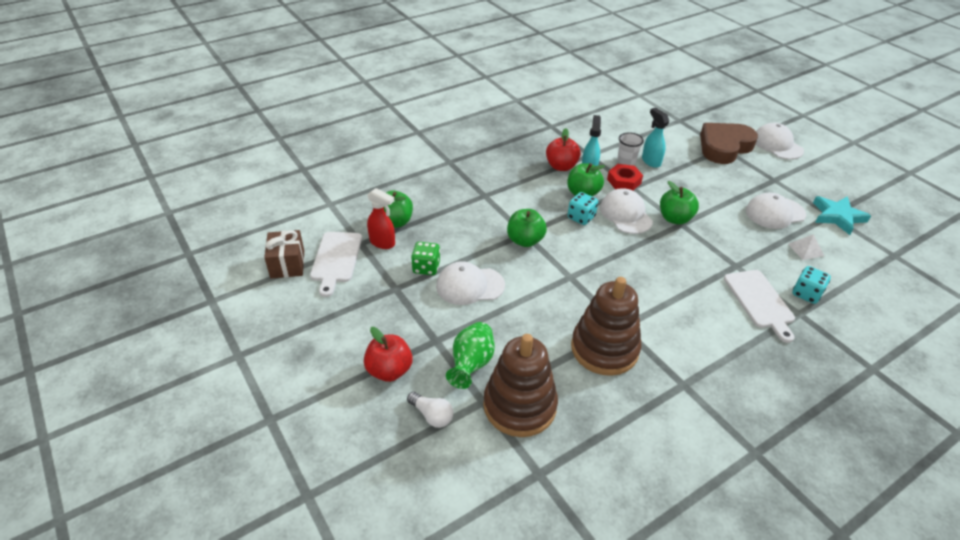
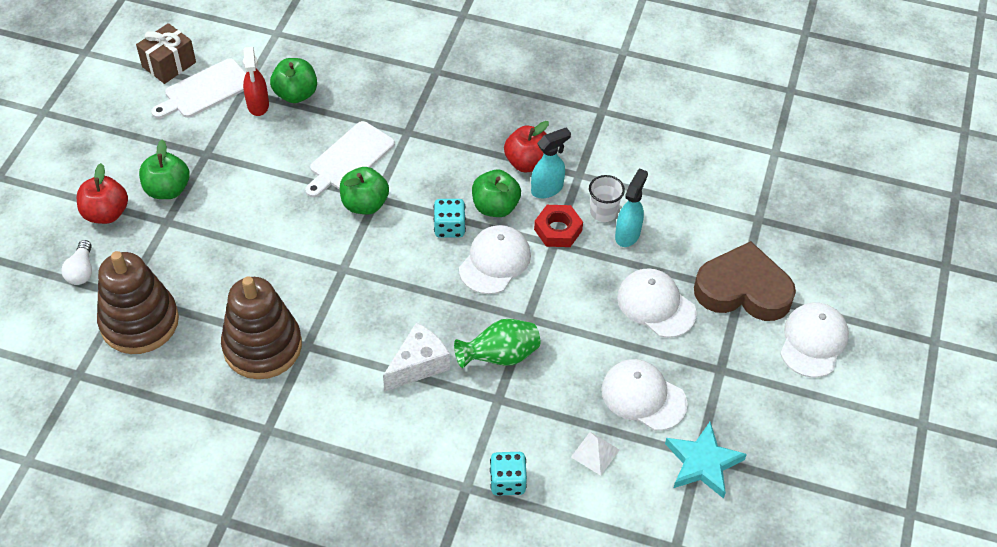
camera: 50 degrees right, 10 degrees up
(426, 267) = (253, 157): green dice -> none
(470, 285) = (258, 202): white cap -> white cap (656, 305)
(471, 365) = (159, 262): green vase -> green vase (500, 356)
(675, 218) = (531, 308): green apple -> green apple (167, 190)
(683, 284) = (418, 365): none -> white cheese
(759, 301) = (453, 443): white cutting board -> white cutting board (349, 159)

